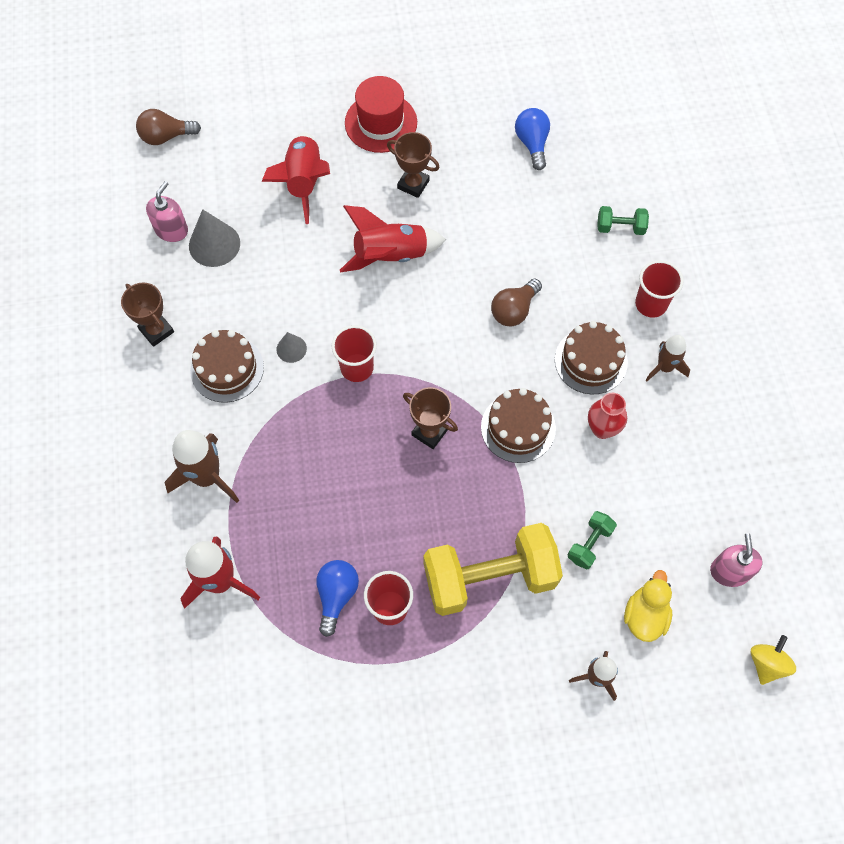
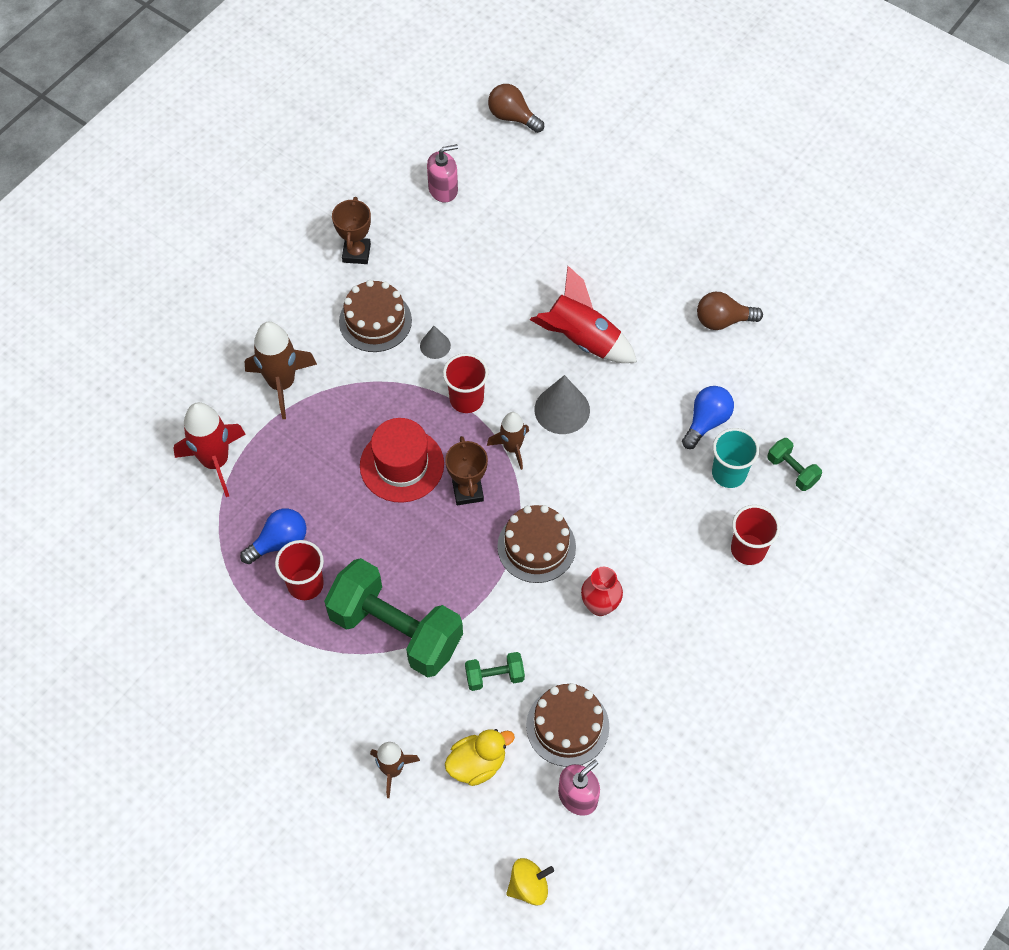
camera: 45 degrees right, 5 degrees down
(214, 244) = (462, 224): grey cone -> grey cone (562, 409)
(303, 182) = (577, 231): red rocket -> none
(381, 123) = (687, 233): red hat -> red hat (402, 465)
(413, 184) = (660, 300): brown trophy -> none
(489, 577) = (396, 630): yellow dumbbell -> green dumbbell
(514, 310) = (632, 460): brown light bulb -> brown light bulb (722, 320)
(532, 143) = (793, 346): blue light bulb -> blue light bulb (706, 422)
(584, 264) = (729, 473): none -> turquoise cup
(591, 361) = (649, 549): brown cake -> brown cake (567, 726)
(664, 367) = (703, 606): brown rocket -> brown rocket (512, 448)

